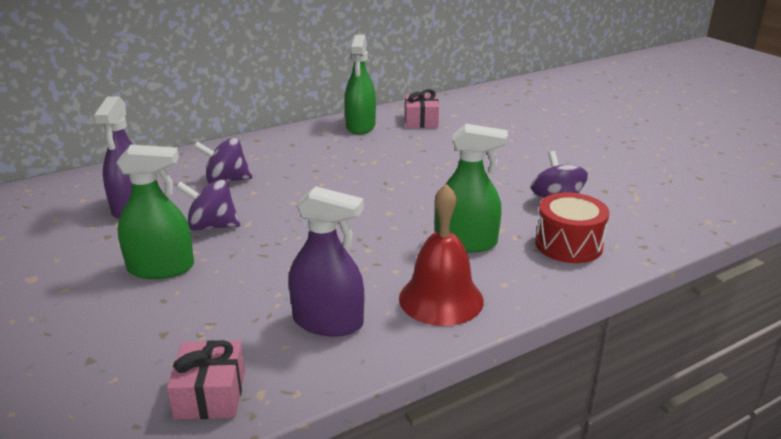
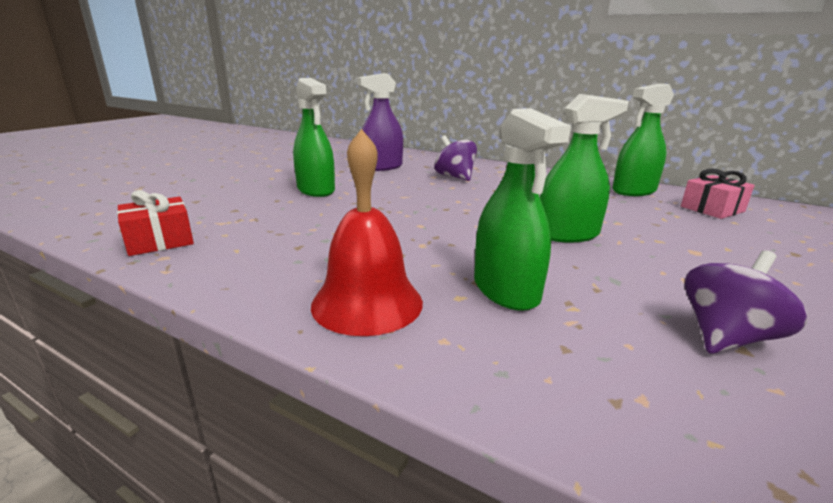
camera: 60 degrees right, 5 degrees down
(210, 394) = (160, 241): pink gift -> red gift
(212, 226) = (386, 188): purple spinning top -> none
(328, 322) = (282, 257): purple spray bottle -> none
(408, 187) = (567, 234): none -> green spray bottle
(568, 245) = (624, 377): red drum -> none

